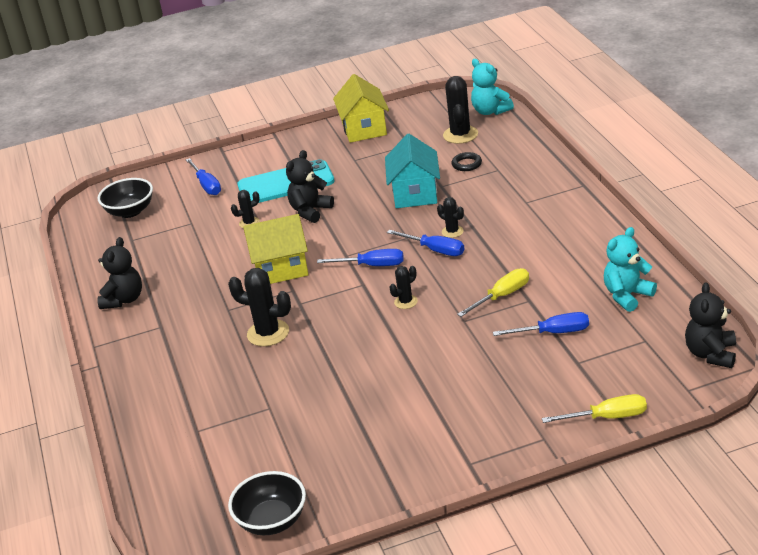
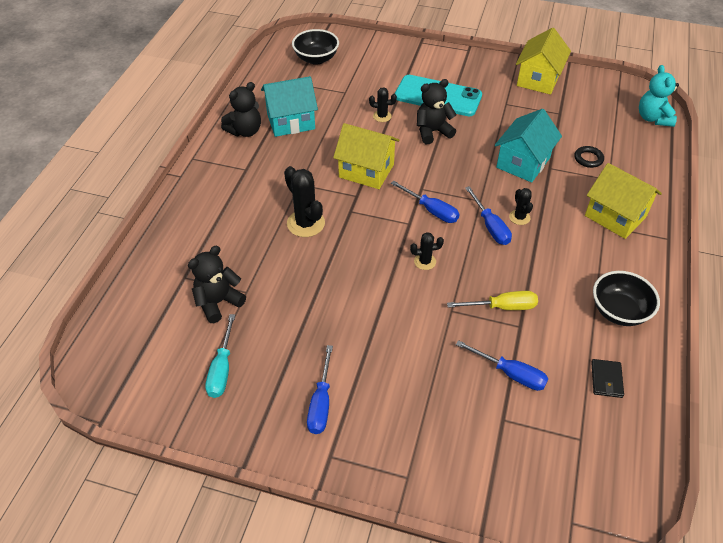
camera: 30 degrees right, 15 degrees up
(163, 270) = (291, 121): none -> turquoise house
(207, 185) = (384, 66): blue screwdriver -> blue screwdriver (321, 403)
(272, 521) = (155, 397): black bowl -> black bowl (619, 311)
(311, 468) = (222, 369): none -> turquoise screwdriver
(460, 135) = (608, 127): black cactus -> none
(528, 191) = (615, 216): none -> yellow house
(607, 417) = (477, 497): yellow screwdriver -> none
(627, 296) = (606, 380): turquoise teddy bear -> black wallet
(711, 354) = (627, 499): black teddy bear -> black teddy bear (218, 302)

